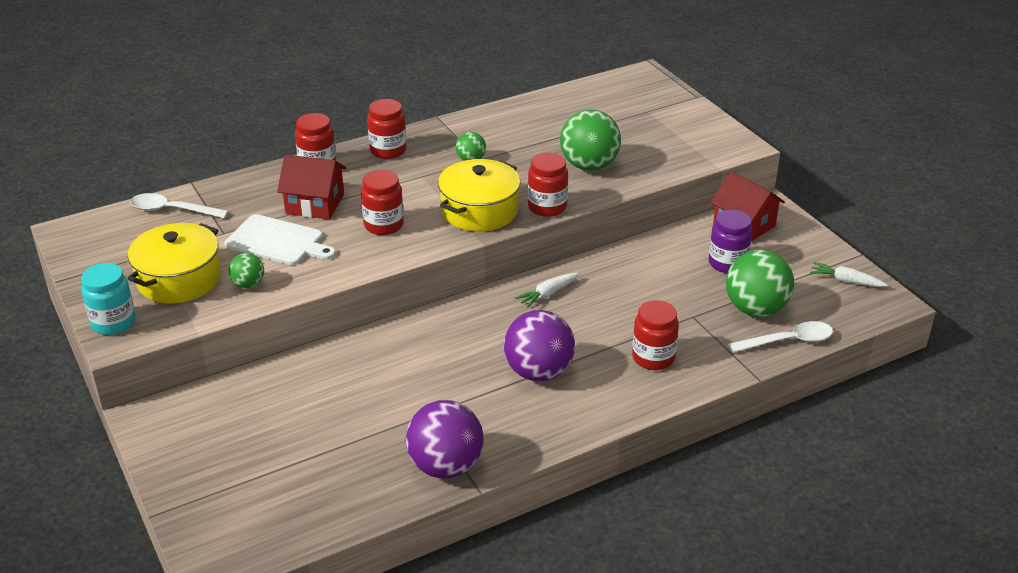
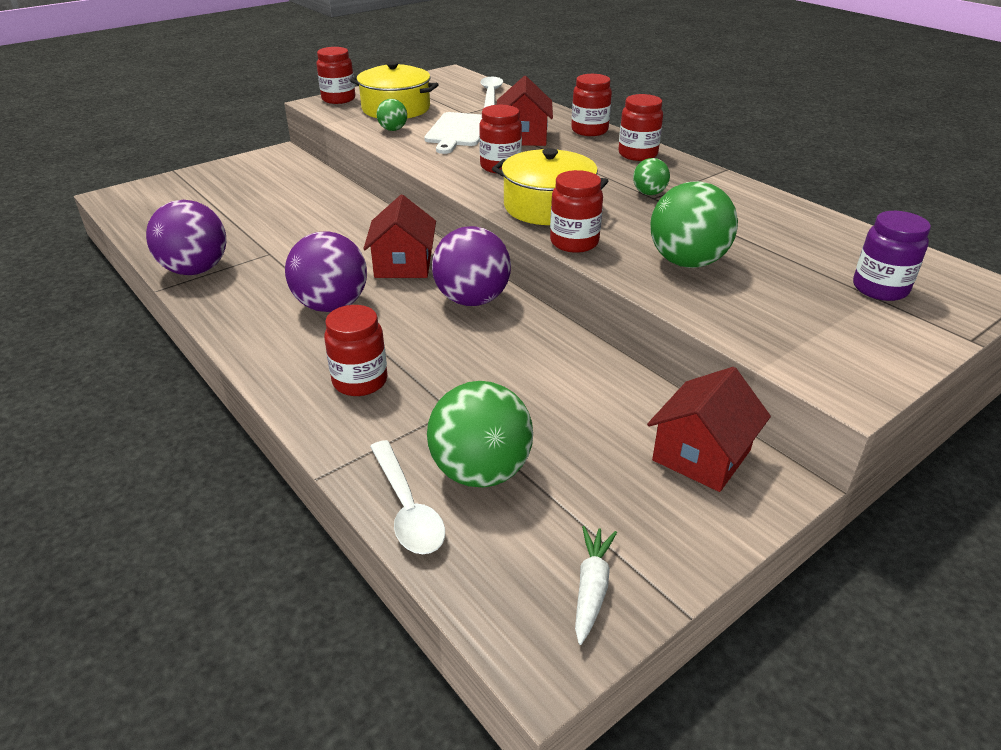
camera: 80 degrees right, 0 degrees up
(113, 323) = (338, 99): turquoise jar -> red jar
(476, 328) = (403, 264): none -> red house
(548, 294) = (472, 300): white carrot -> purple ball
(727, 263) = (589, 440): purple jar -> purple jar (880, 288)

